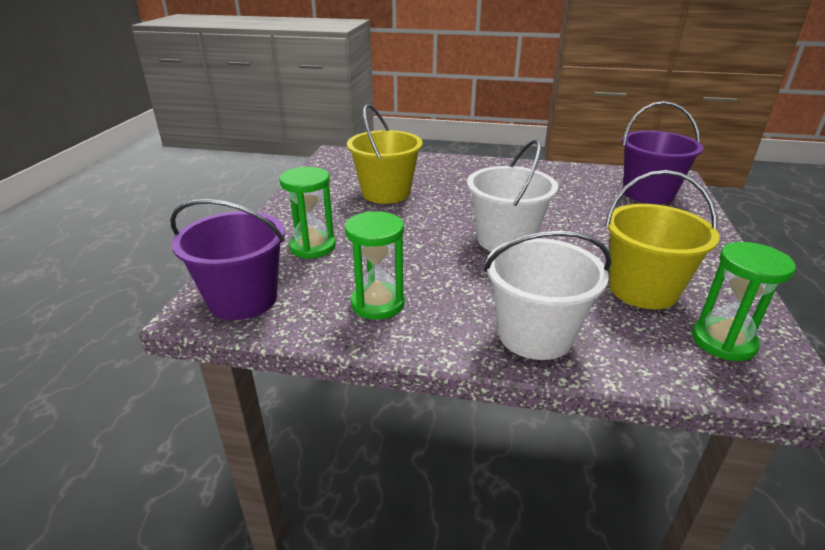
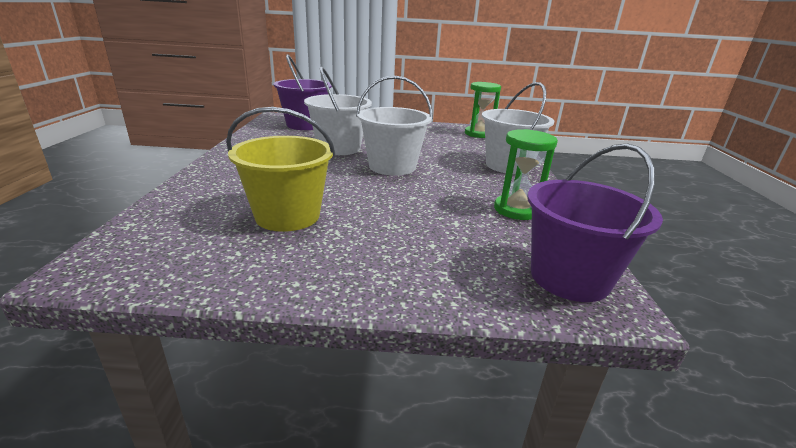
camera: 100 degrees left, 5 degrees down
(312, 247) = (441, 250): green hourglass -> none
(561, 212) = (339, 148): none -> white bucket
(643, 289) = (441, 140): yellow bucket -> none

